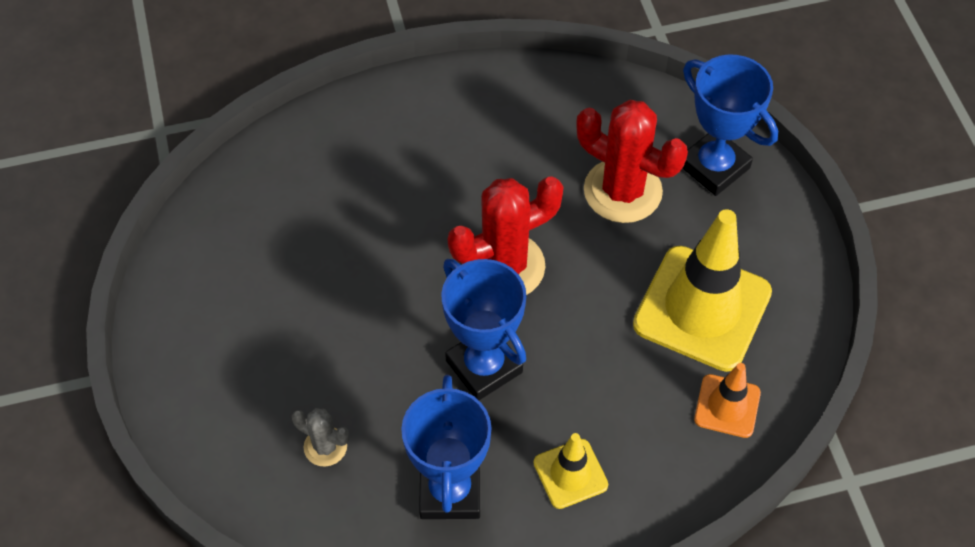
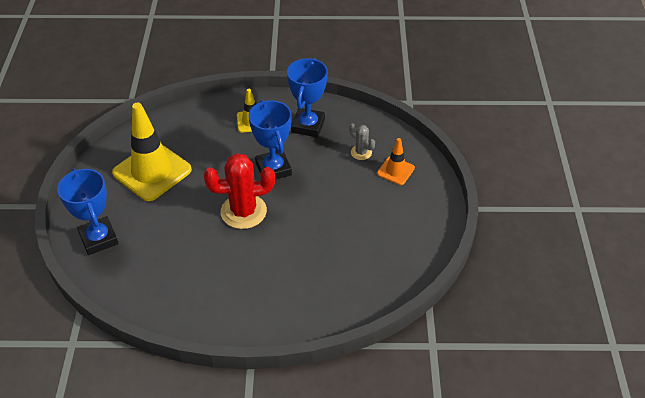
camera: 165 degrees left, 10 degrees down
(622, 191) = (158, 237): red cactus -> none
(727, 406) = (166, 131): orange traffic cone -> orange traffic cone (395, 171)

